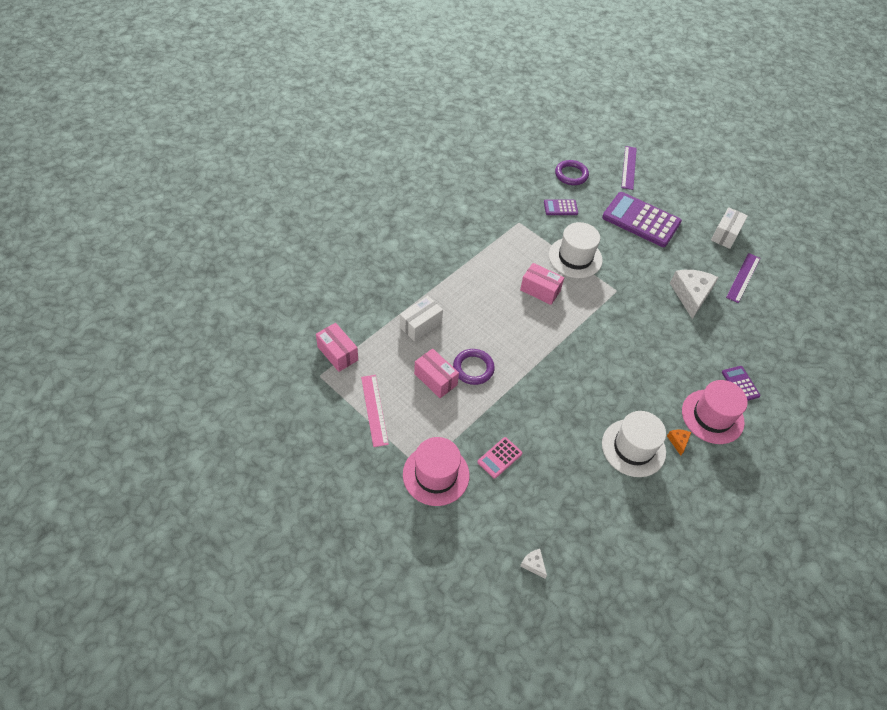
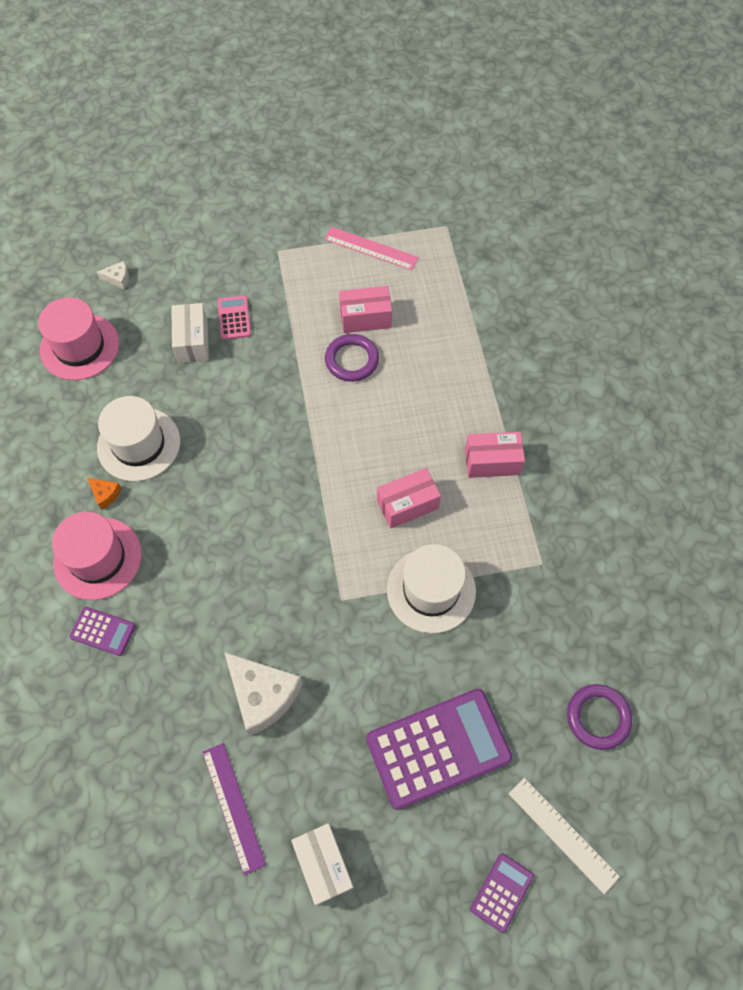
camera: 130 degrees right, 10 degrees up
(337, 353) = (463, 253): pink box -> pink box (492, 462)
(420, 325) = (447, 345): white box -> white box (192, 341)
(436, 475) = (262, 258): pink hat -> pink hat (79, 347)
(560, 208) = (536, 643): purple calculator -> purple calculator (501, 892)
(628, 167) = (563, 834): purple ruler -> white ruler

